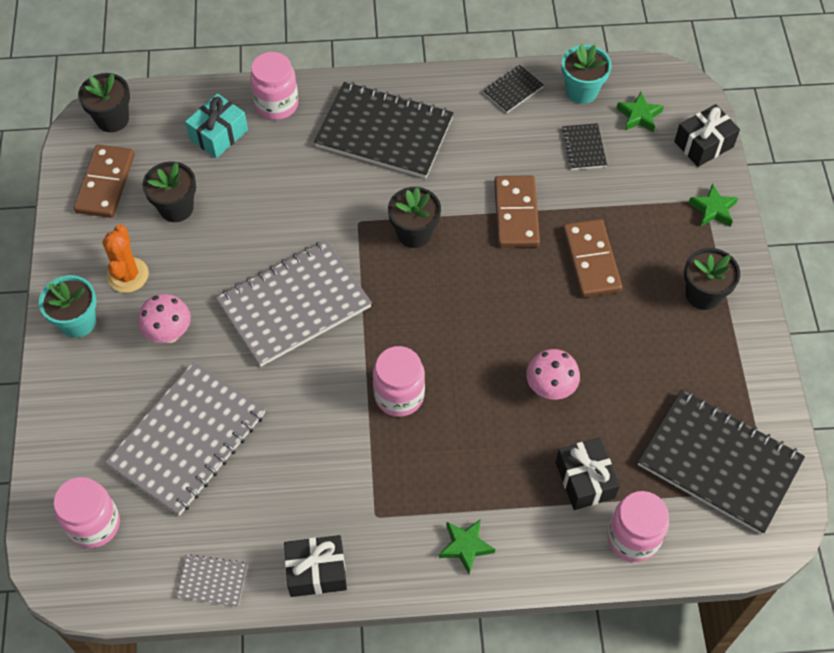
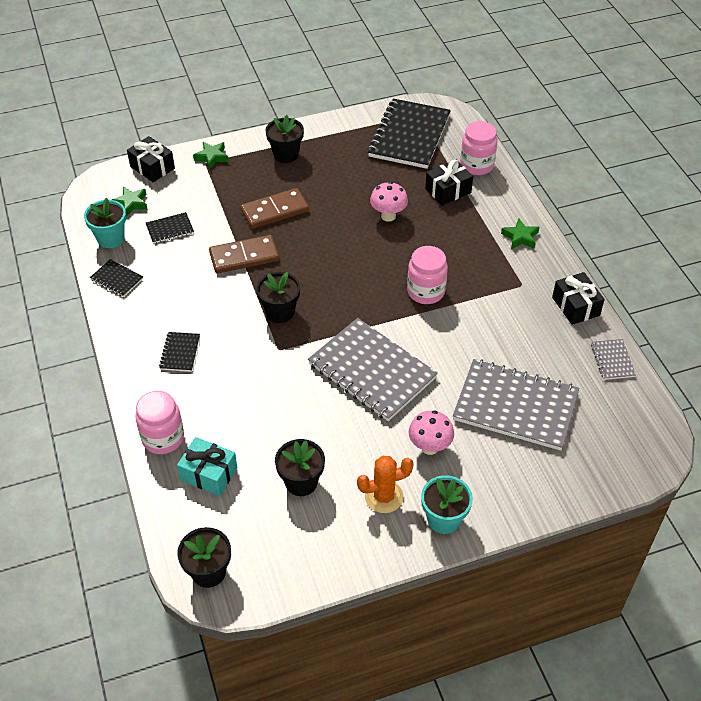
camera: 105 degrees left, 10 degrees down
(94, 524) = (609, 444): pink jar -> none
(105, 183) = (289, 550): brown domino -> none
(384, 132) = (180, 353): black notebook -> black notebook, size x0.44

